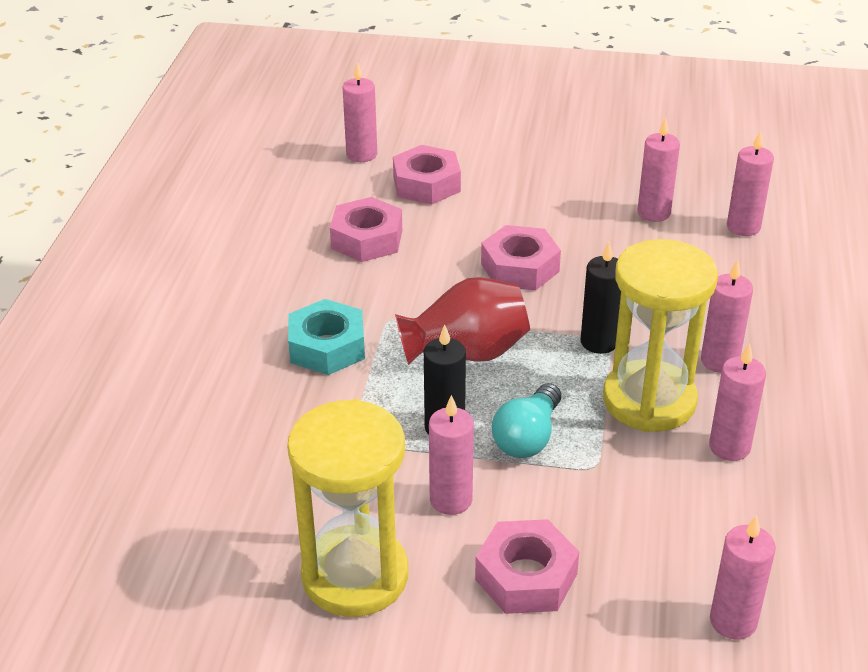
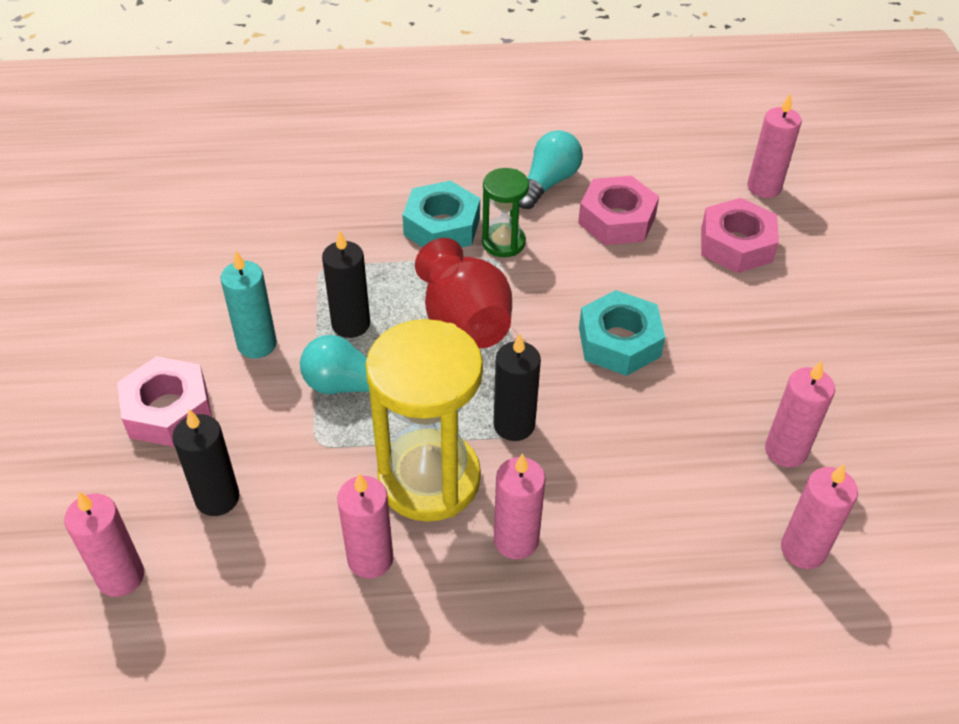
camera: 75 degrees right, 10 degrees up
(295, 269) = (548, 182): none -> turquoise light bulb
(355, 575) = (162, 300): yellow hourglass -> none
(368, 311) = (503, 242): none -> green hourglass
(451, 500) = (257, 344): pink candle -> turquoise candle
(519, 268) = (619, 342): pink nut -> turquoise nut
(648, 544) = (217, 498): none -> black candle

